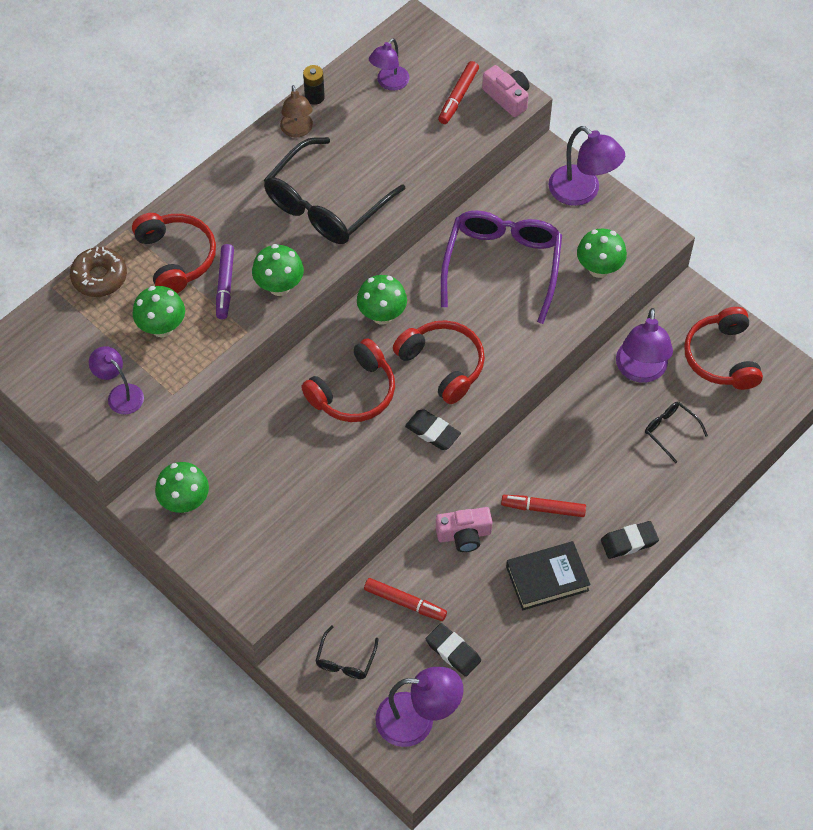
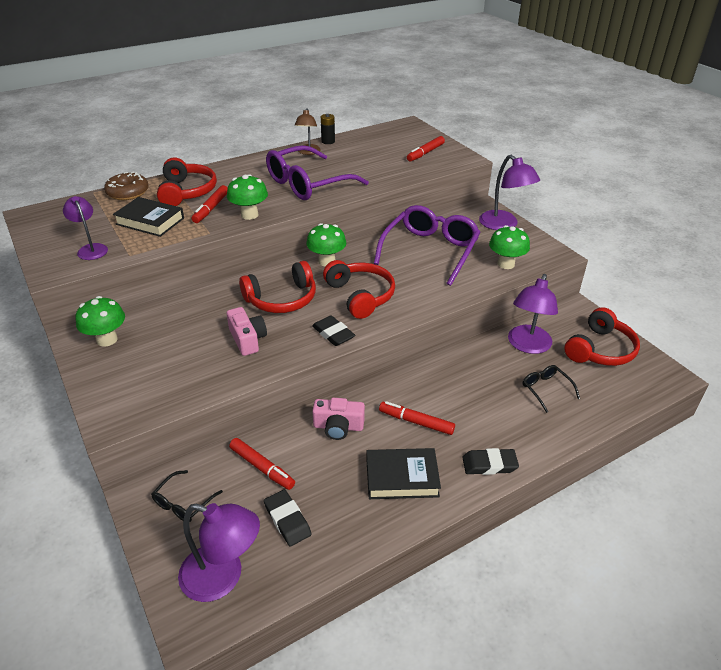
camera: 15 degrees right, 20 degrees down
(162, 327) = (150, 221): green mushroom -> black book
(225, 285) = (211, 208): purple marker -> red marker
(325, 206) = (307, 184): black glasses -> purple glasses
(389, 83) = (381, 142): purple lamp -> none
(507, 97) = (460, 157): pink camera -> pink camera (247, 339)
(722, 357) = (600, 349): red headphones -> red headphones turned 150 degrees counterclockwise

